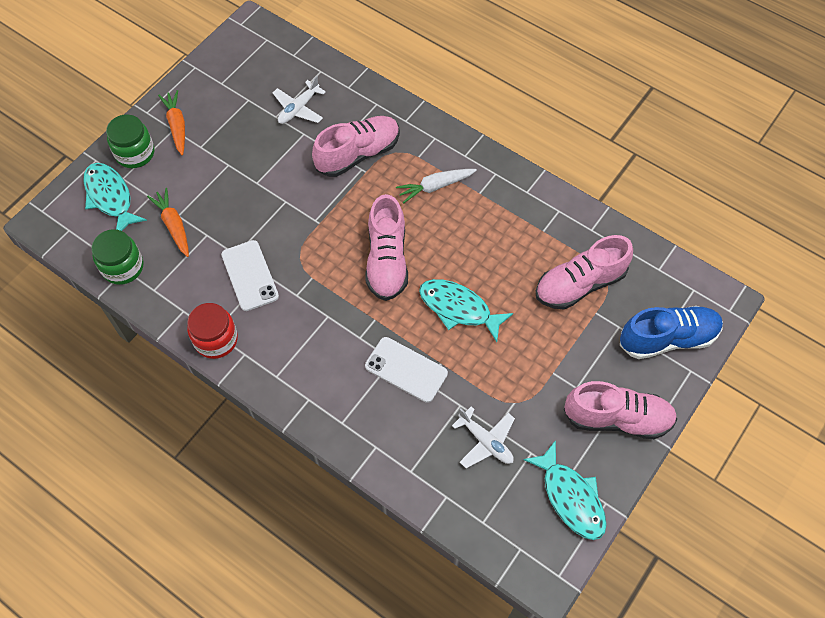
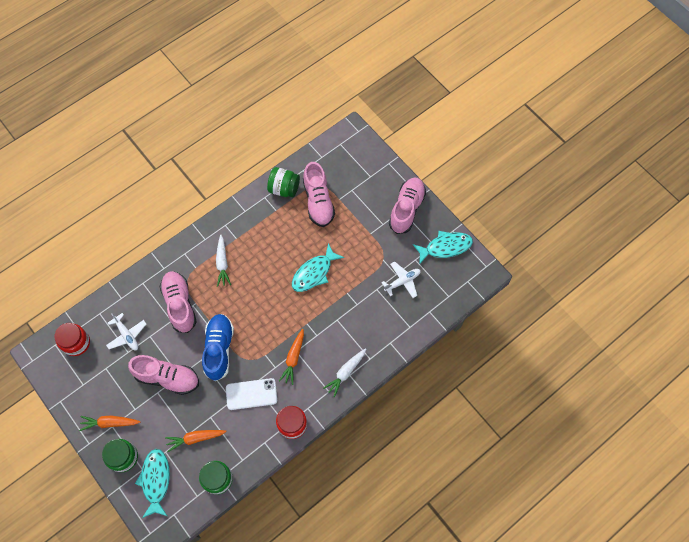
camera: 75 degrees left, 5 degrees up
(110, 197) = (156, 480): turquoise fish -> turquoise fish turned 105 degrees clockwise
(274, 59) = (76, 343): none -> red jar
(310, 393) = (345, 373): none -> white carrot
(315, 315) = (293, 358): none -> orange carrot
(387, 260) = (267, 306): pink shoe -> pink shoe (167, 378)
(406, 370) = (346, 313): white phone -> none
(583, 232) = (284, 189): none -> green jar
(667, 338) = (366, 168): blue shoe -> blue shoe (219, 349)

